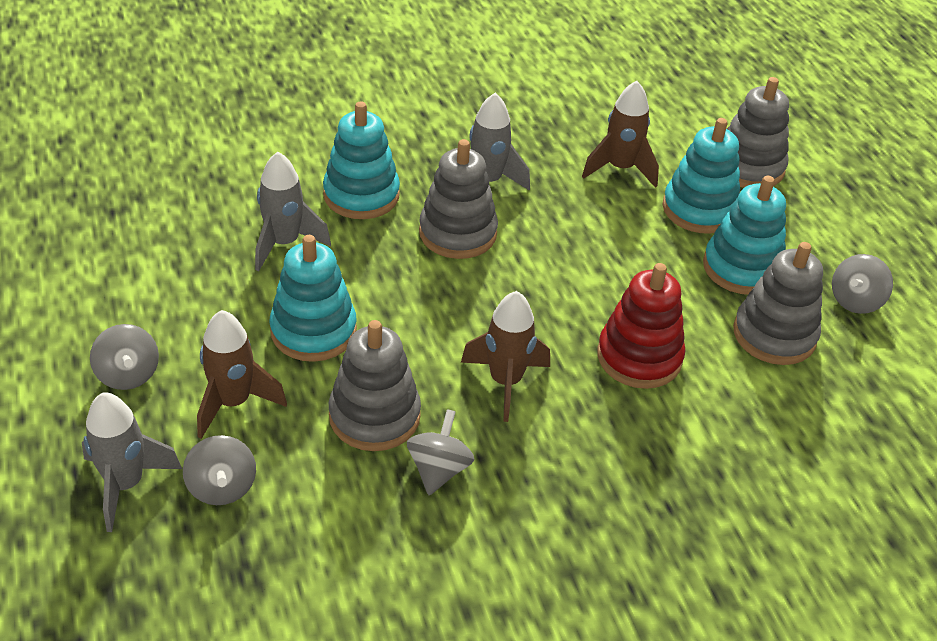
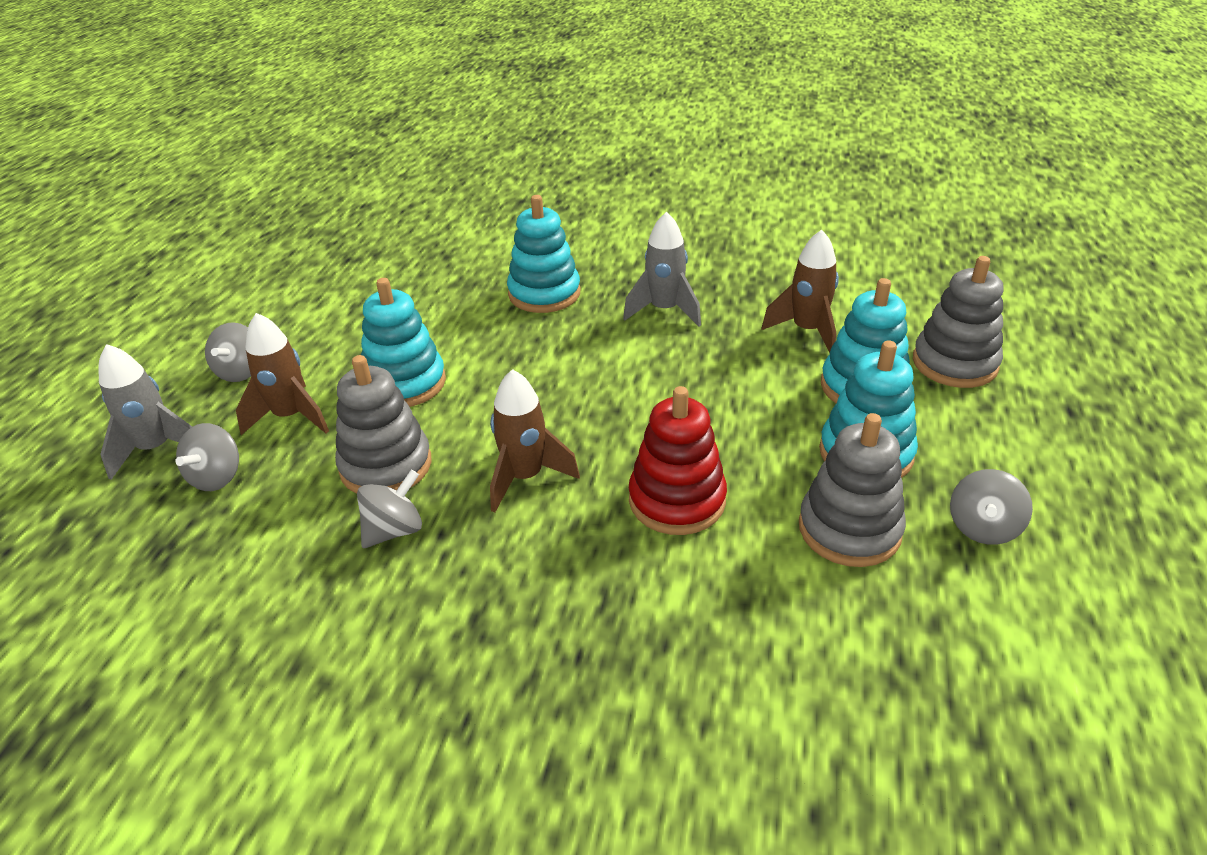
camera: 35 degrees right, 5 degrees down
(284, 243) = (447, 313): grey rocket -> none
(457, 233) = (599, 343): grey stacking toy -> none
(855, 301) = (983, 527): grey spinning top -> grey spinning top turned 45 degrees counterclockwise

